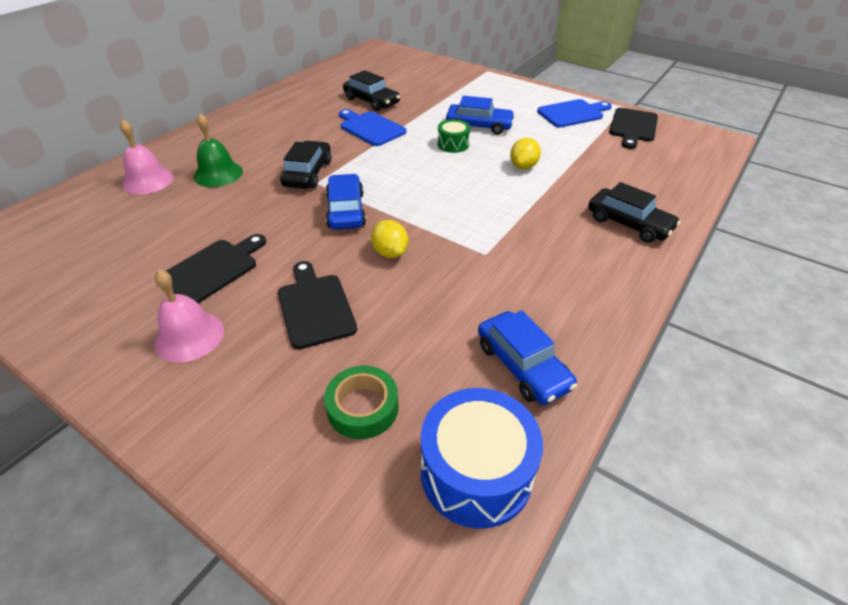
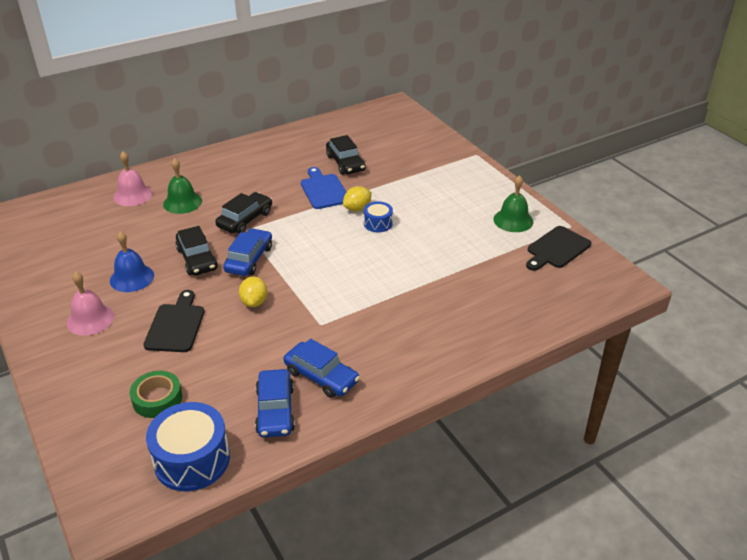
camera: 25 degrees right, 5 degrees down
(213, 269) = (132, 278): black cutting board -> blue bell
(453, 144) = (378, 223): green drum -> blue drum
(479, 126) = (415, 211): blue car -> blue car (321, 376)
(523, 166) = (418, 260): yellow lemon -> yellow lemon (357, 209)
(573, 113) = (513, 220): blue cutting board -> green bell
(629, 223) = (456, 336): black car -> black car (197, 259)

